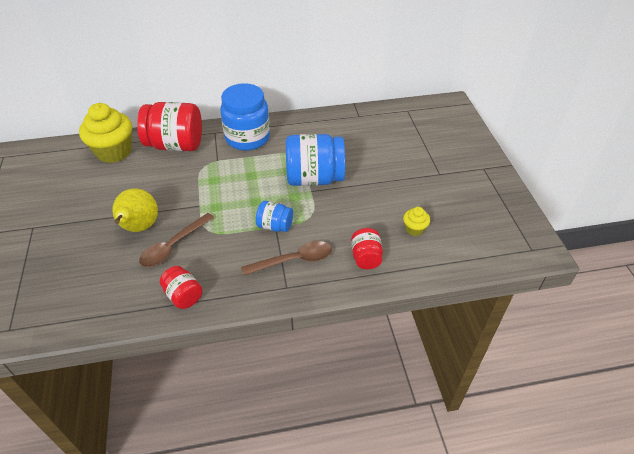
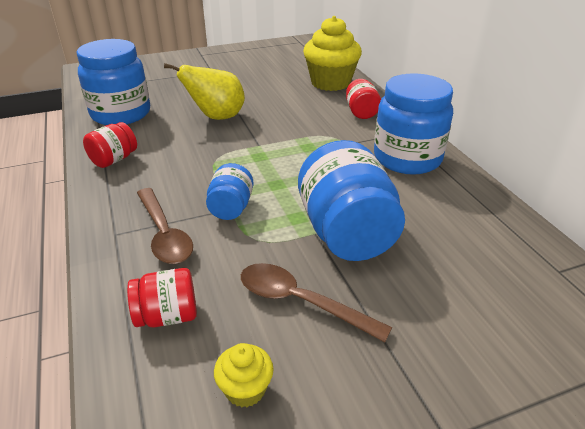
camera: 80 degrees right, 10 degrees down
(95, 297) = (121, 114): none -> blue jar
(173, 246) = (189, 141): brown spoon -> brown spoon (301, 302)
(175, 145) = (361, 112): red jar -> red jar, size x0.52

